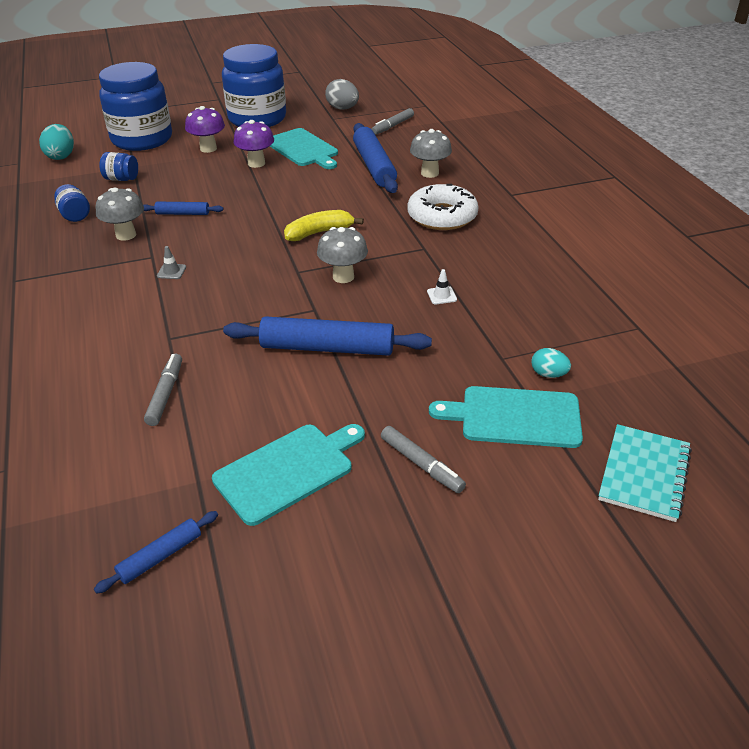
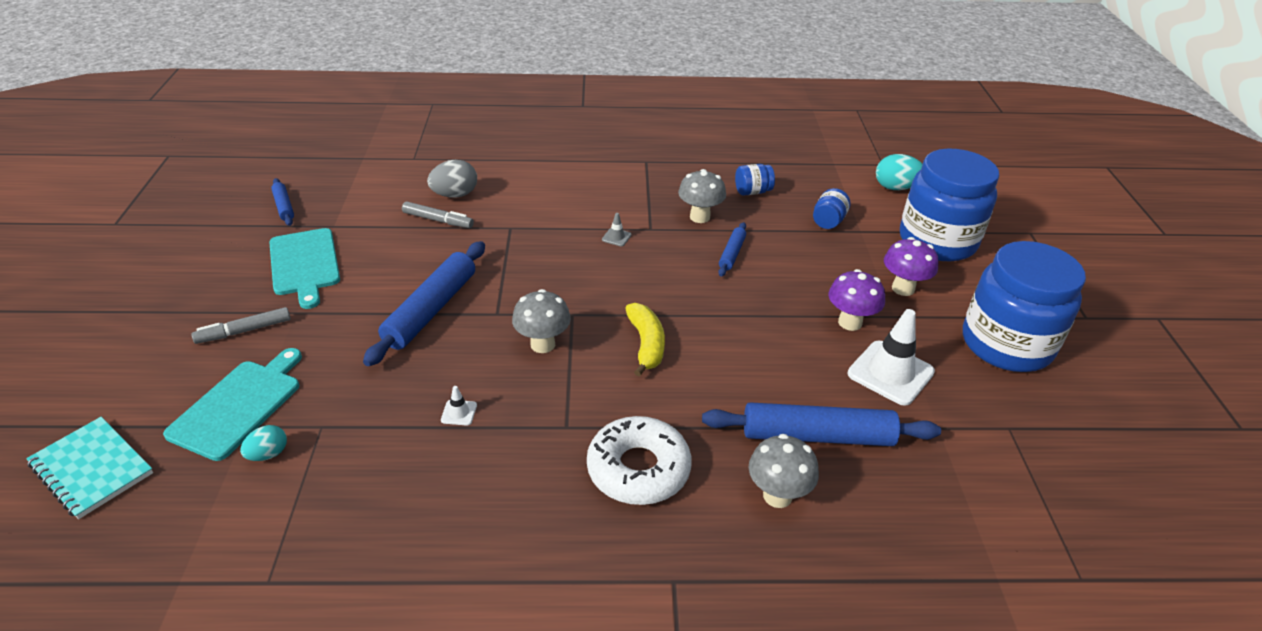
camera: 105 degrees right, 0 degrees up
(303, 149) = (890, 373): turquoise cutting board -> white traffic cone
(342, 108) = (1055, 449): grey egg -> grey egg (455, 195)
(392, 126) = (974, 498): grey marker -> none

